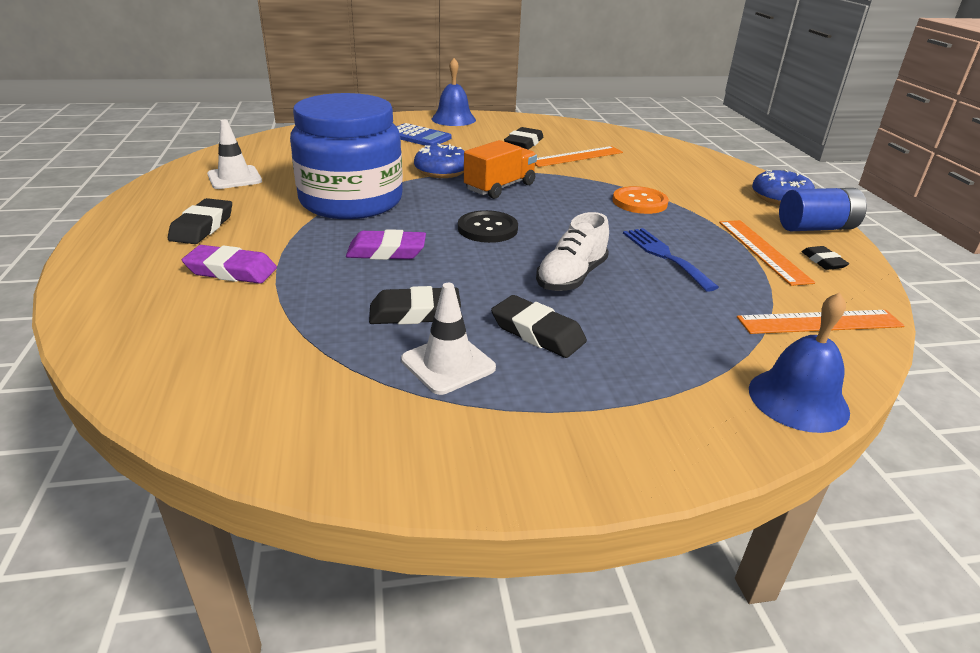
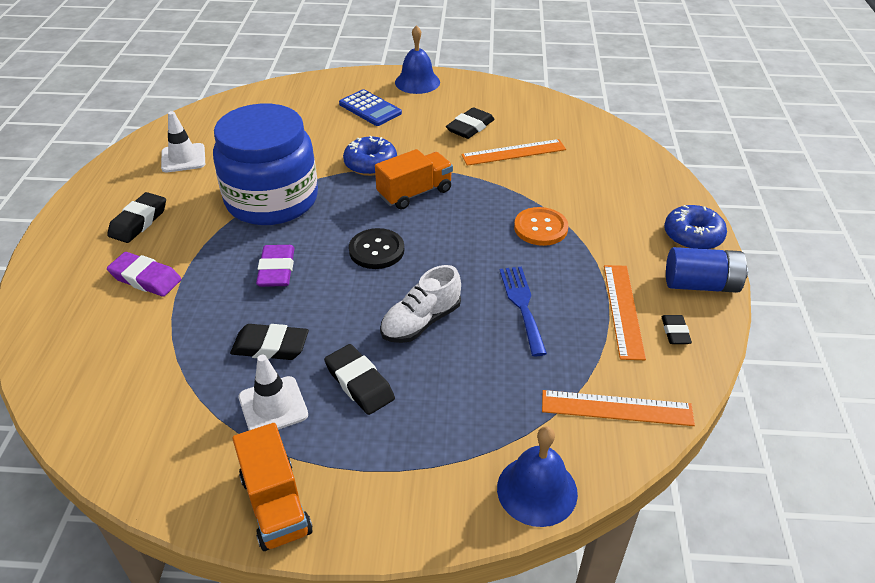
camera: 15 degrees right, 10 degrees up
(386, 251) = (276, 270): purple eraser -> purple eraser turned 75 degrees clockwise
(507, 458) = (276, 504): none -> orange truck

